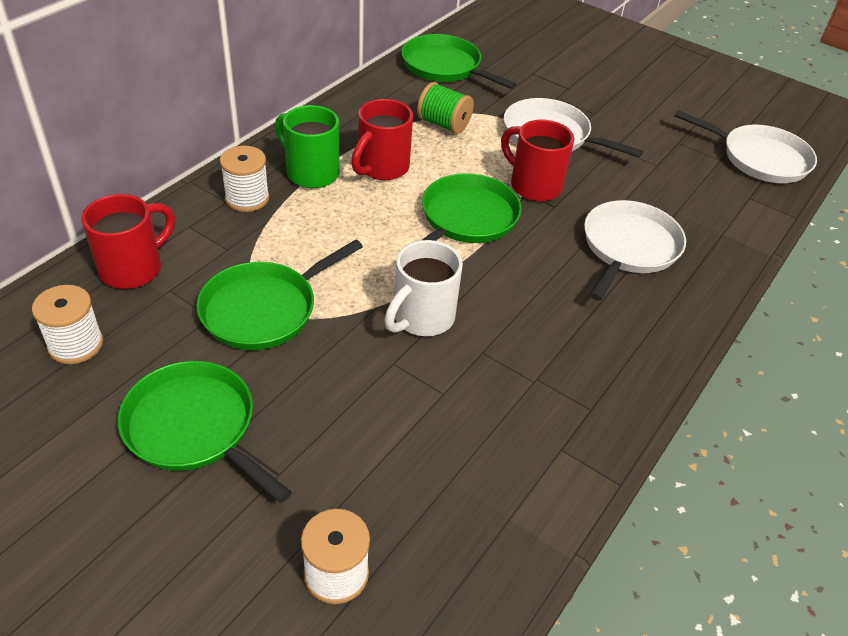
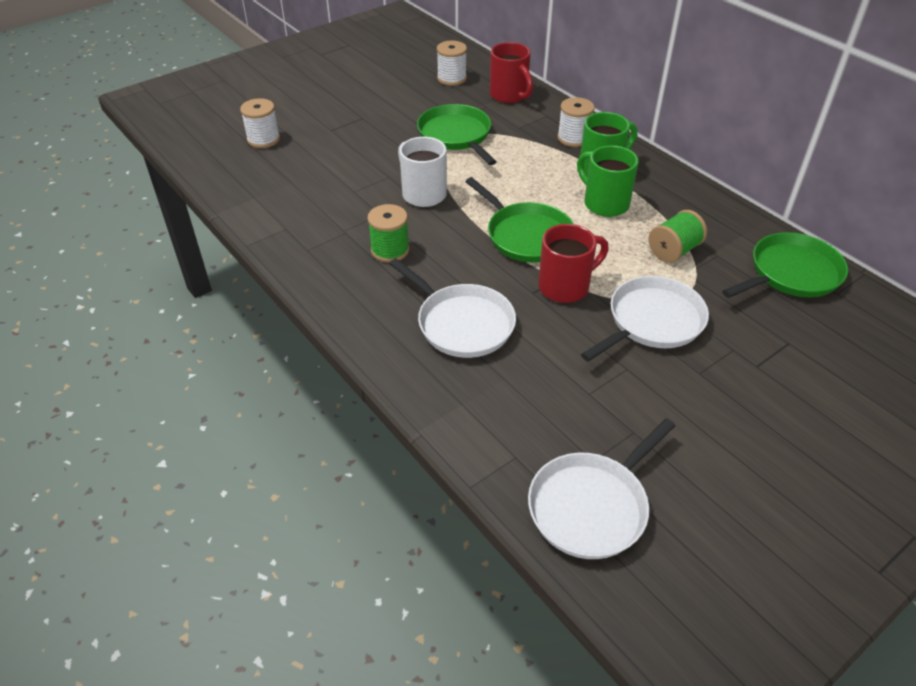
camera: 110 degrees right, 0 degrees up
(194, 427) = (375, 108): green pan -> none
(382, 168) = (604, 203): red mug -> green mug
(549, 326) = (390, 250): none -> green spool

